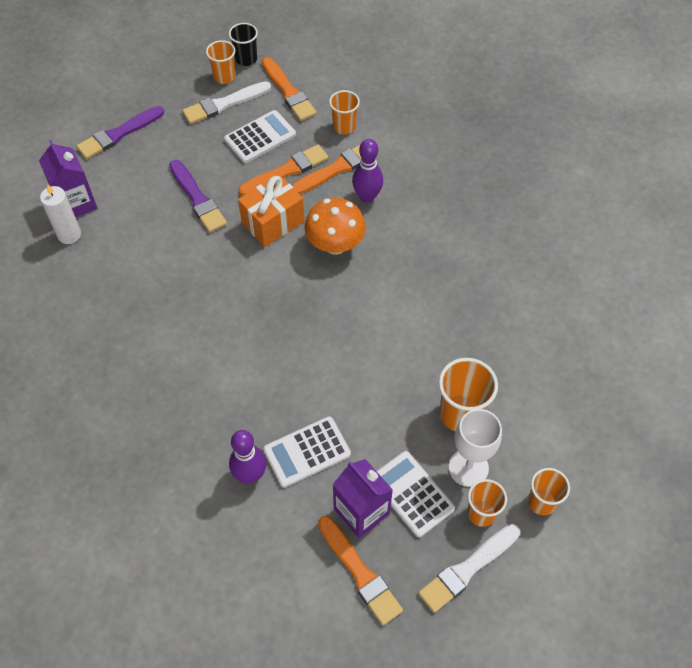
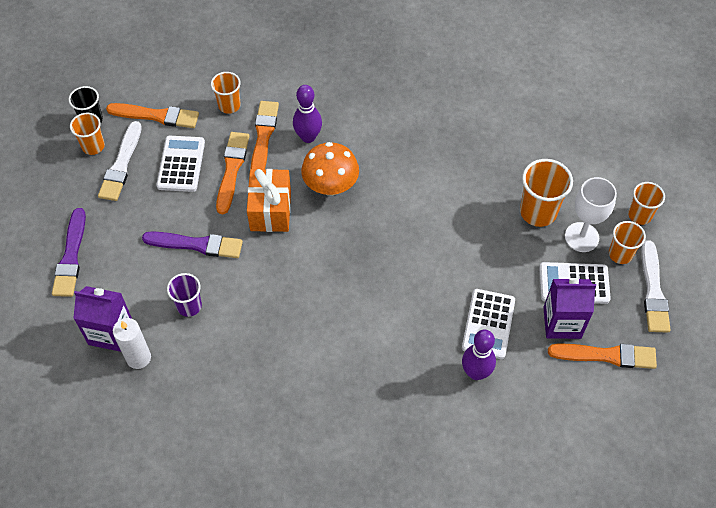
camera: 50 degrees left, 0 degrees up
(140, 233) = (189, 306): none -> purple cup

